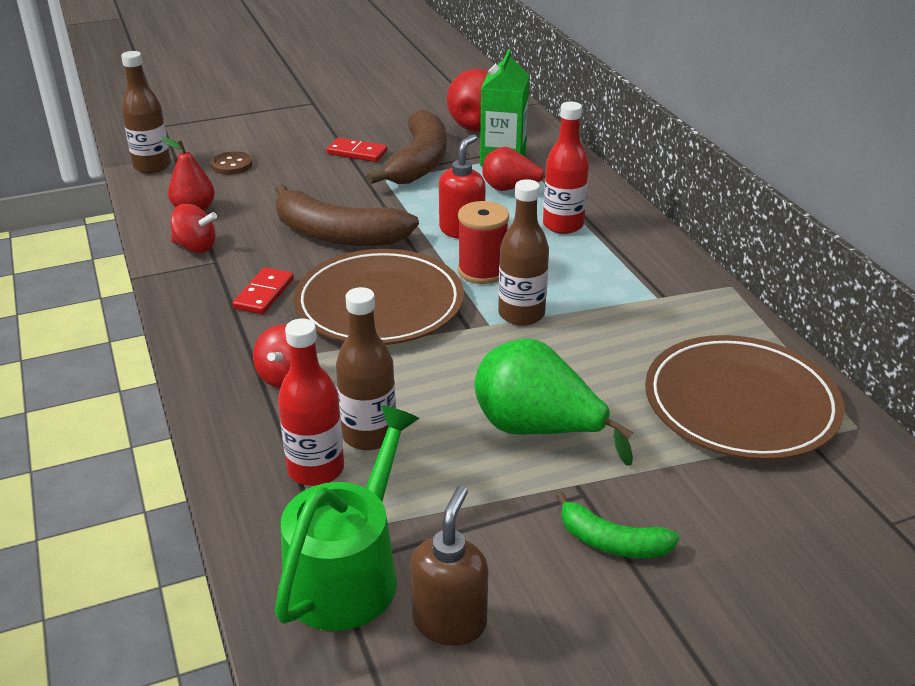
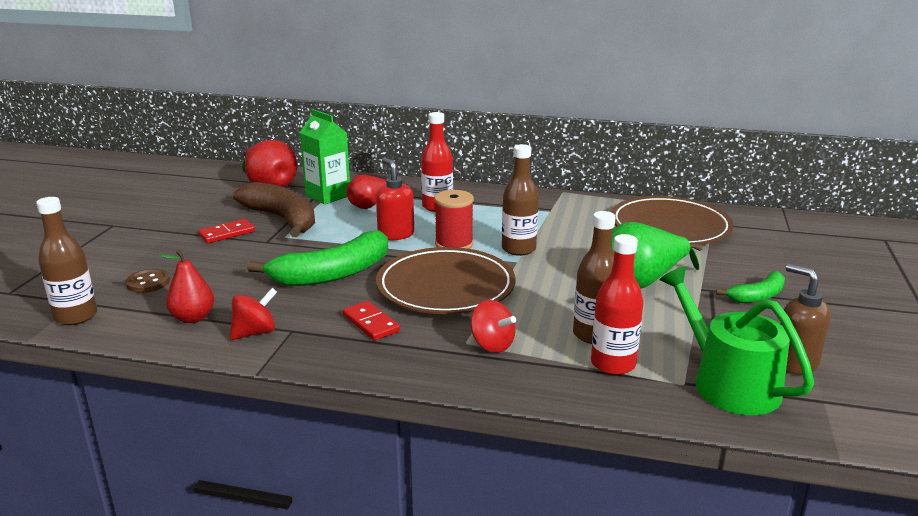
camera: 55 degrees left, 10 degrees down
(338, 235) = (332, 274): brown banana -> green banana

